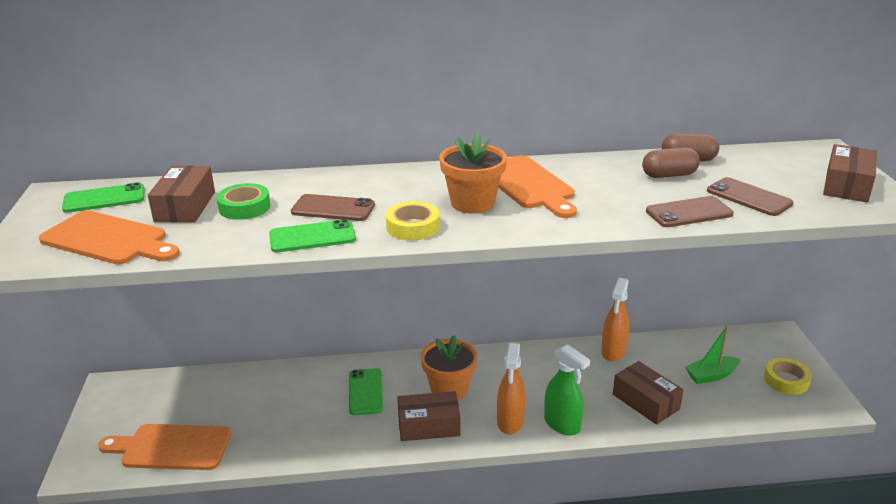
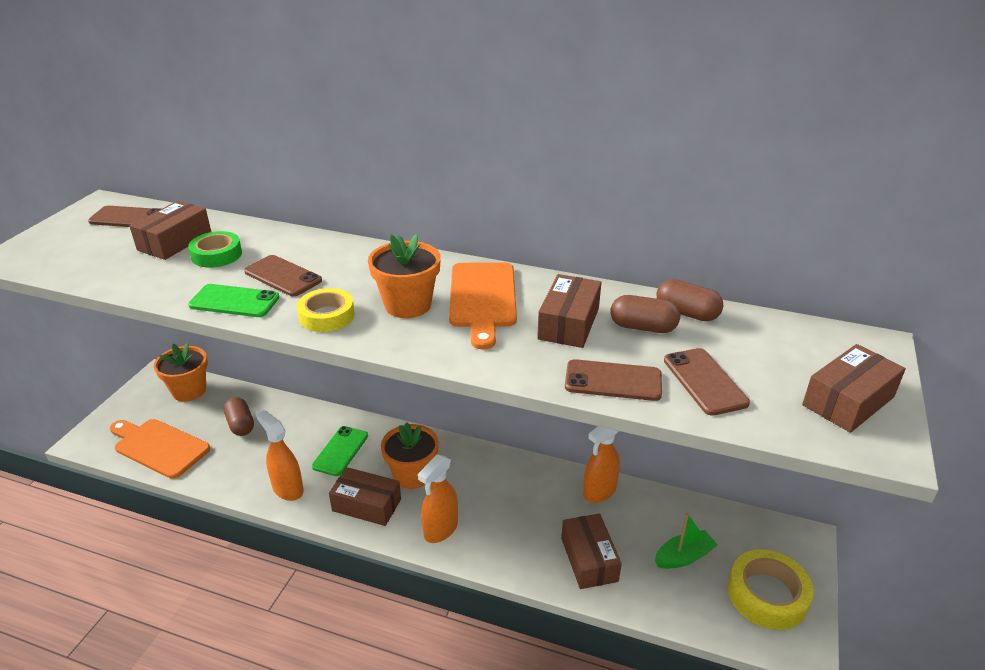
camera: 25 degrees right, 5 degrees up
(104, 199) = (128, 218): green phone -> brown phone
(108, 239) = (89, 258): orange cutting board -> none
(159, 389) = (189, 390): none -> orange flower pot
(244, 401) = (241, 425): none -> brown capsule
(342, 438) = (287, 489): none -> orange spray bottle
(562, 425) = (486, 552): green spray bottle -> none
(614, 185) = (569, 323): none -> brown box
(711, 375) = (684, 557): green boat -> green boat turned 150 degrees clockwise
(786, 380) = (767, 595): yellow tape -> yellow tape, size x1.53

